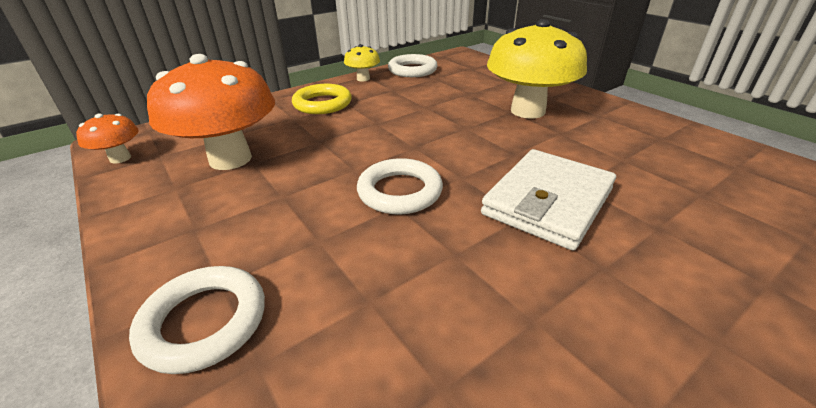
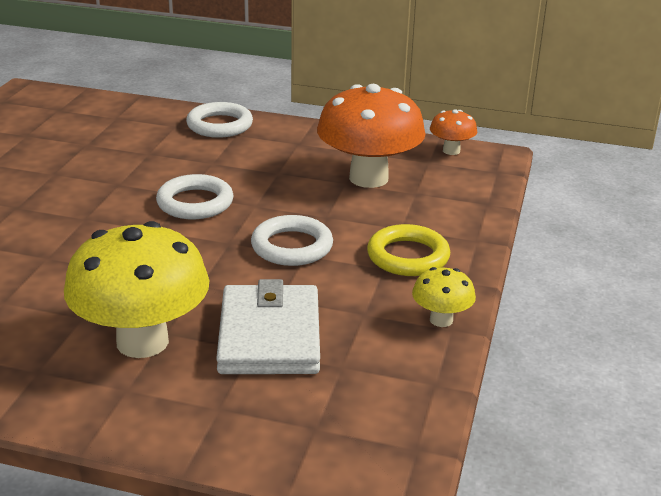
camera: 140 degrees right, 5 degrees down
(412, 70) = (404, 375): white ring -> white ring (292, 246)
(547, 202) = (69, 234): white wallet -> white wallet (270, 336)

